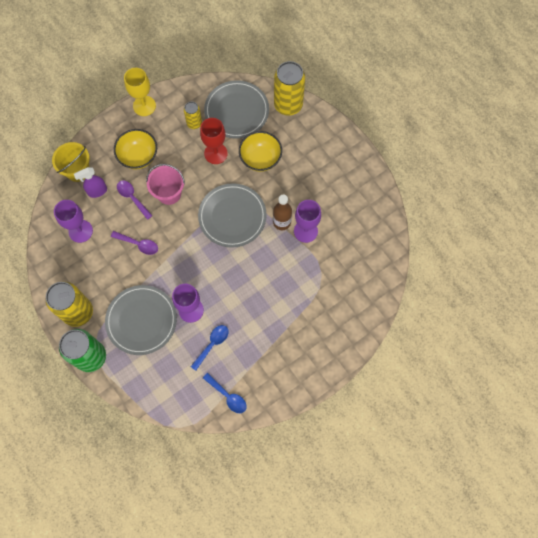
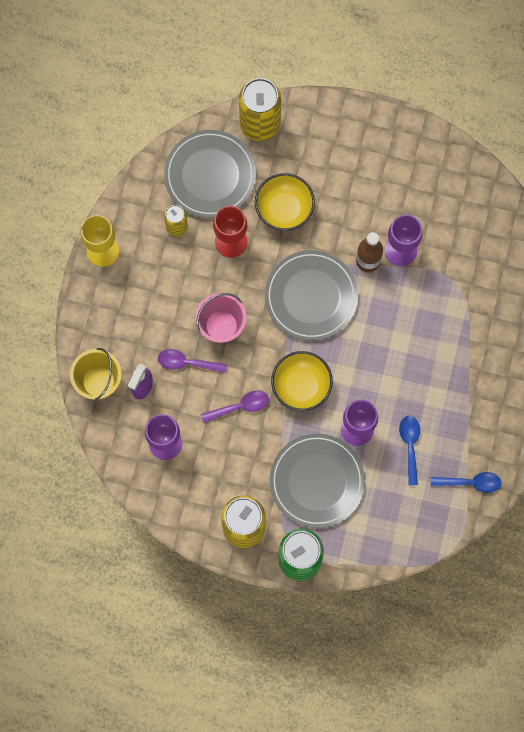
camera: 40 degrees left, 5 degrees up
(138, 156) = (150, 312): yellow bowl -> yellow bowl (301, 386)

